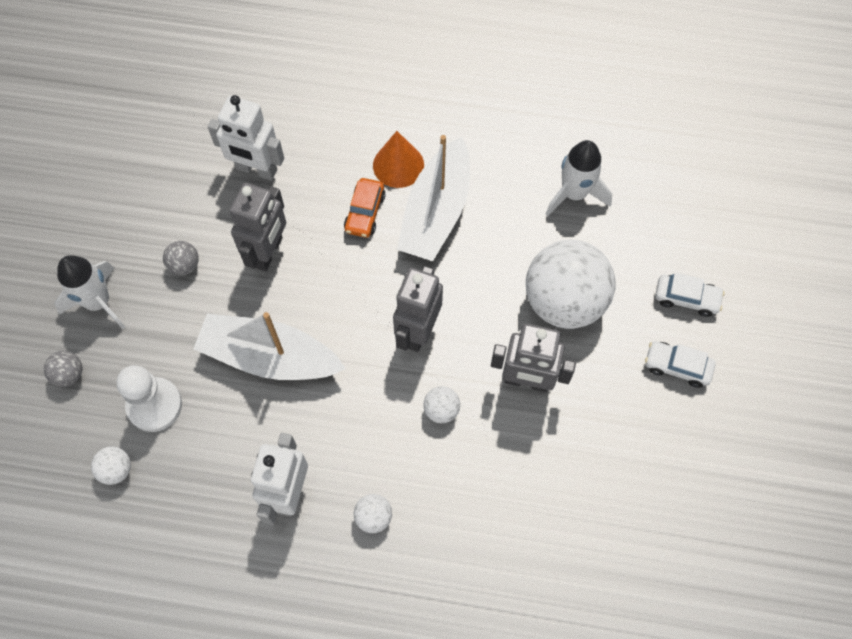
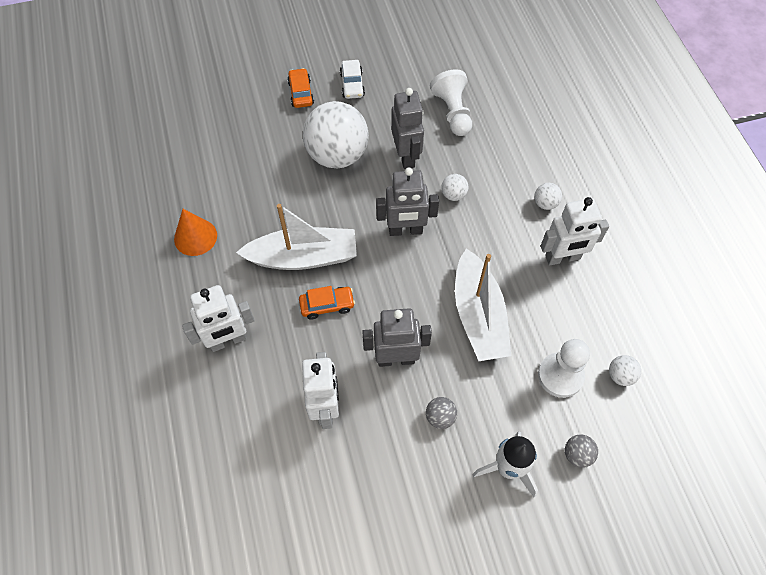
camera: 115 degrees left, 5 degrees down
(373, 111) = (228, 341): none -> white robot
(398, 165) = (273, 300): orange cone -> orange cone (195, 237)
(574, 194) = (247, 177): white rocket -> none
(574, 475) = (453, 112): none -> white pawn
(686, 298) = (301, 93): white car -> orange car

